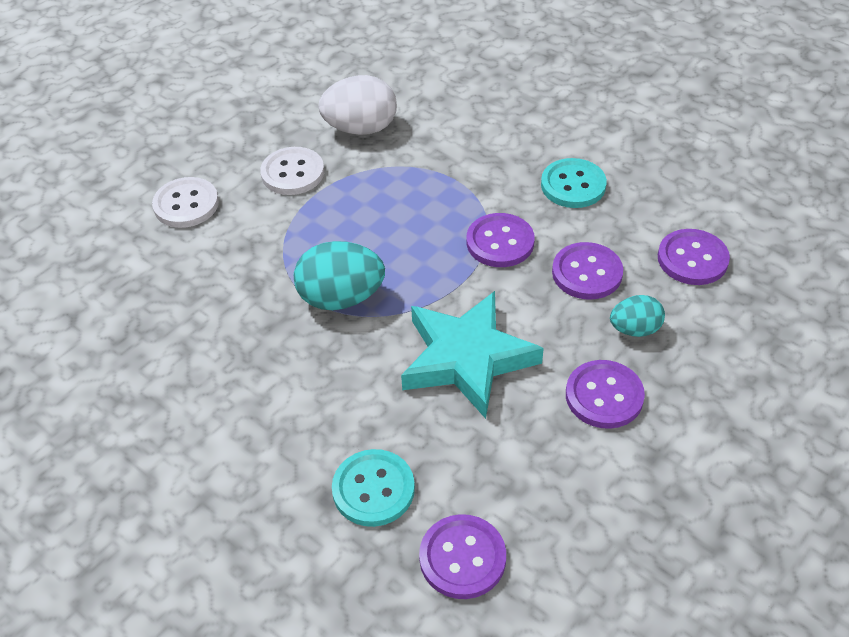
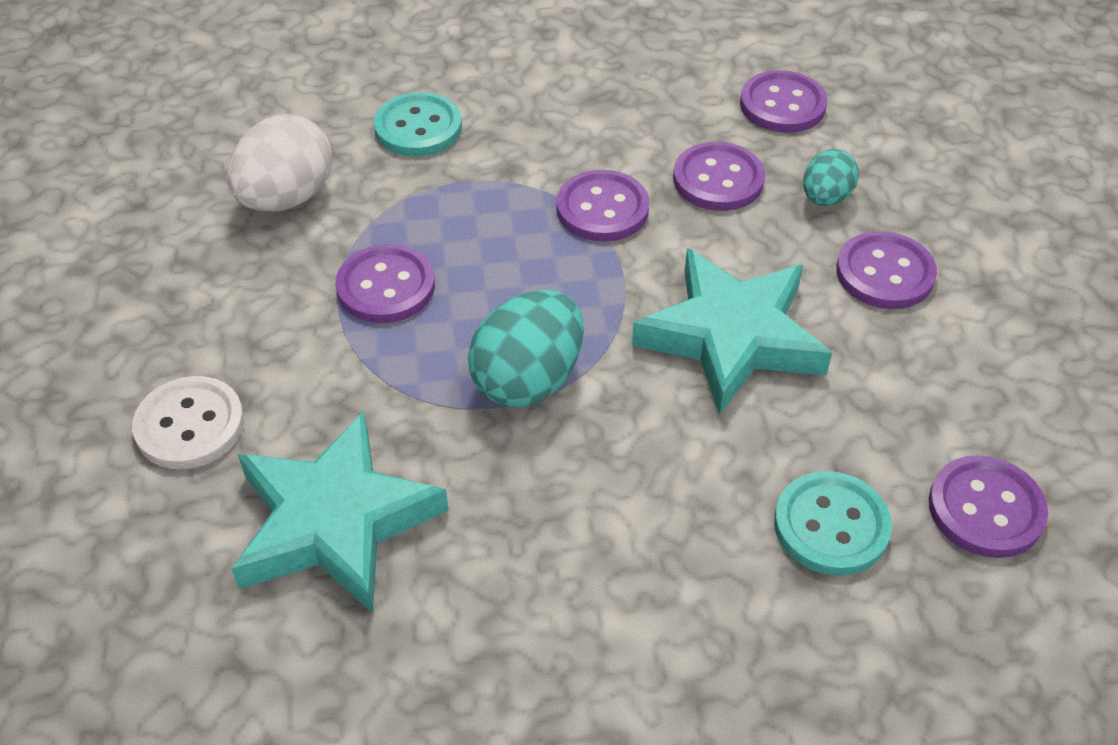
camera: 50 degrees left, 0 degrees up
(180, 291) = (334, 521): none -> turquoise star
(292, 173) = (275, 297): white button -> none
(343, 203) = (386, 287): none -> purple button
(573, 185) = (591, 110): turquoise button -> turquoise button (418, 127)

